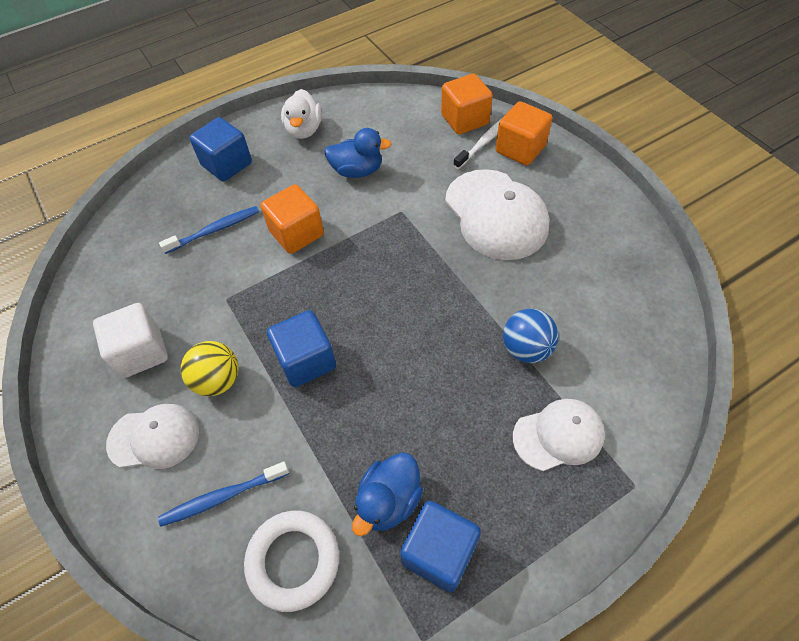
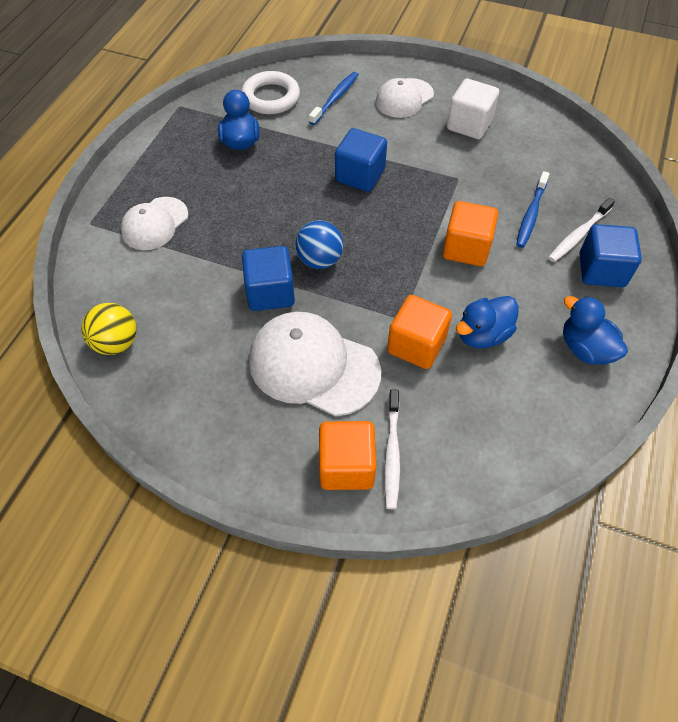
camera: 140 degrees right, 0 degrees up
(205, 195) = (578, 235): none -> white toothbrush
(218, 380) = (403, 138): yellow ball -> yellow ball (116, 343)
(304, 130) = (585, 349): white duck -> blue duck
(439, 552) = (194, 137): blue cube -> blue cube (270, 292)
(464, 120) = (440, 472): orange cube -> orange cube (416, 345)
(526, 348) = (210, 264): blue ball -> blue ball (319, 260)

